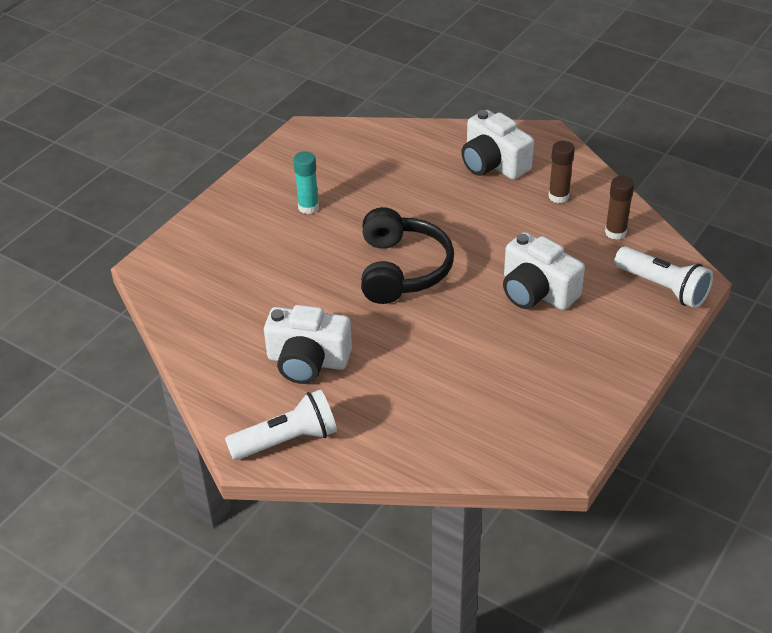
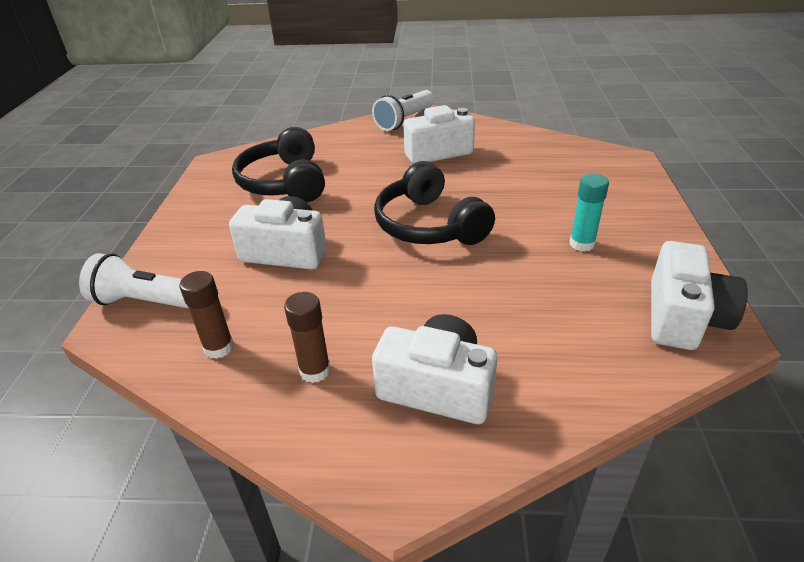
camera: 150 degrees right, 5 degrees down
(316, 144) = (683, 317): none -> white camera
(498, 383) = (285, 182): none -> black headphones

